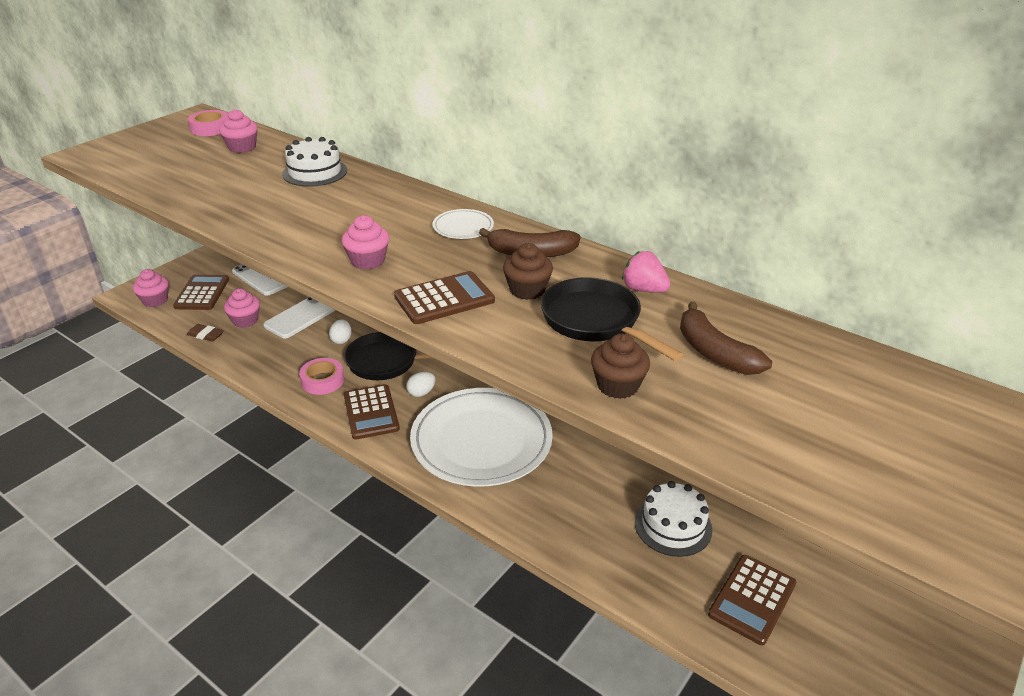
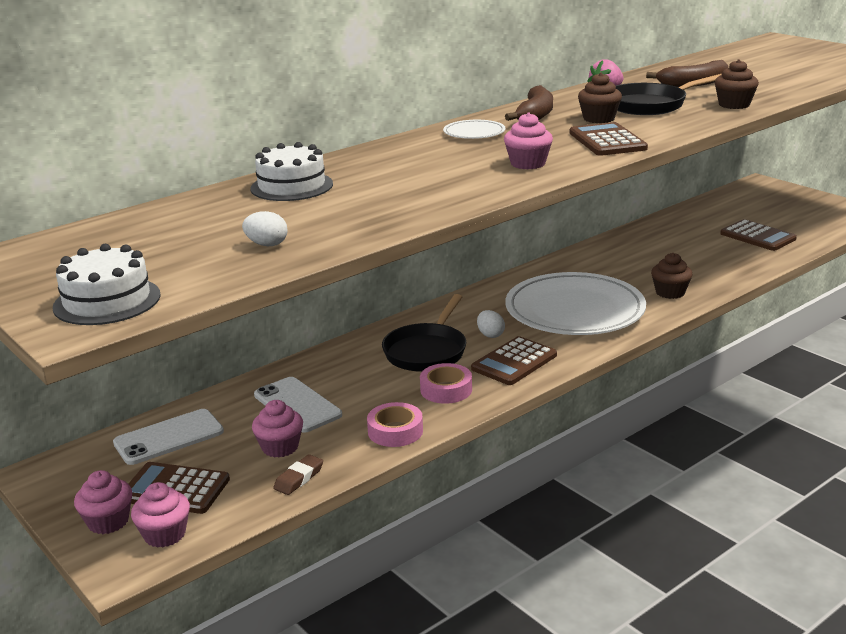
camera: 75 degrees left, 10 degrees down
(210, 128) = (66, 246): pink tape -> pink tape (395, 431)
(242, 147) = (168, 224): pink cupcake -> pink cupcake (108, 521)
(341, 340) = (368, 378): white egg -> white egg (267, 244)
(371, 412) = (514, 362): brown calculator -> brown calculator turned 135 degrees clockwise
(542, 511) = (670, 292): none -> brown cupcake
(673, 525) = (688, 250): white cake -> white cake (107, 301)

